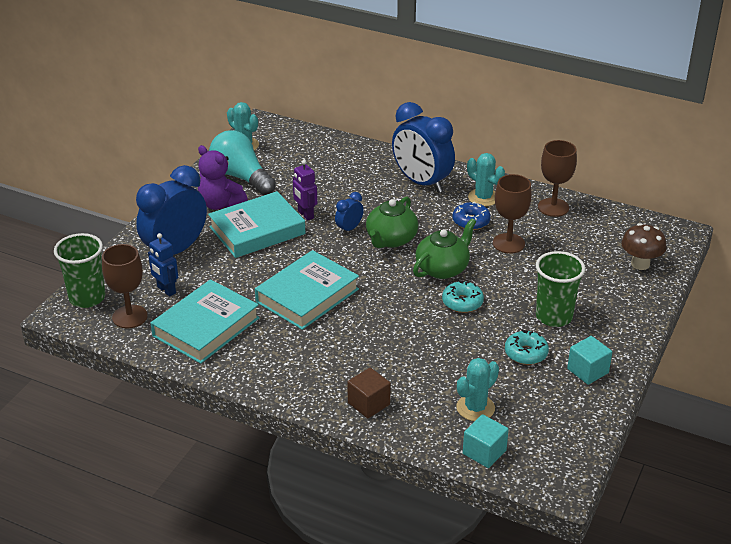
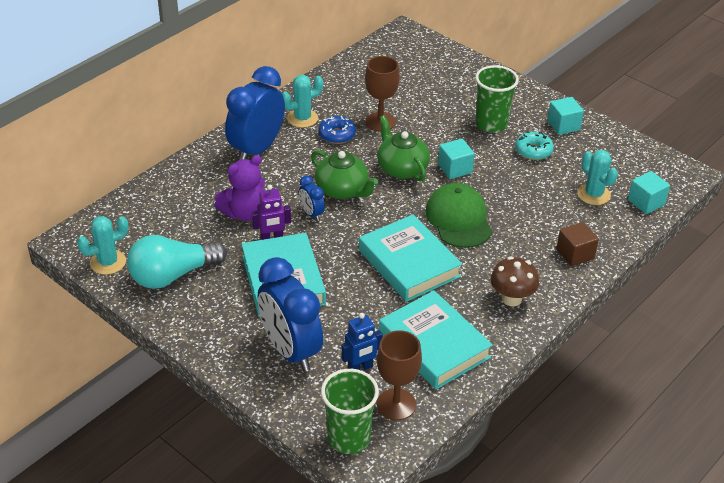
camera: 75 degrees left, 5 degrees up
(220, 204) = (218, 301): purple teddy bear -> purple teddy bear (244, 213)
(385, 316) = (459, 219): none -> green cap
(421, 182) = (256, 149): blue clock -> blue clock turned 150 degrees clockwise
(462, 302) = (455, 169): turquoise donut -> turquoise cube
(553, 207) = (338, 83): brown goblet -> none
(640, 264) = (438, 62): brown mushroom -> brown mushroom (511, 299)

